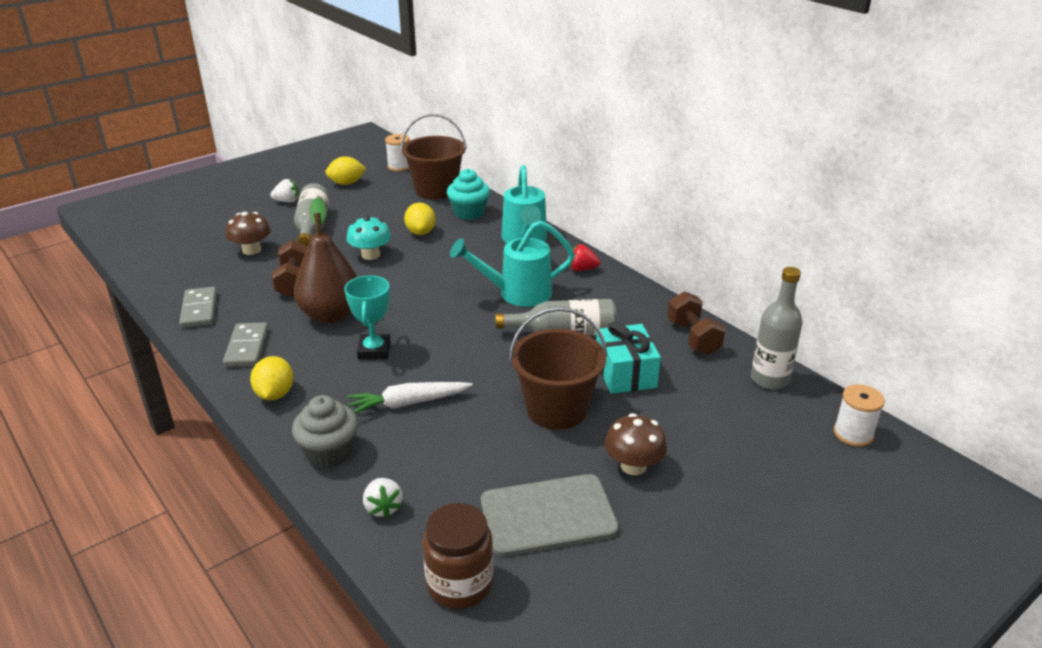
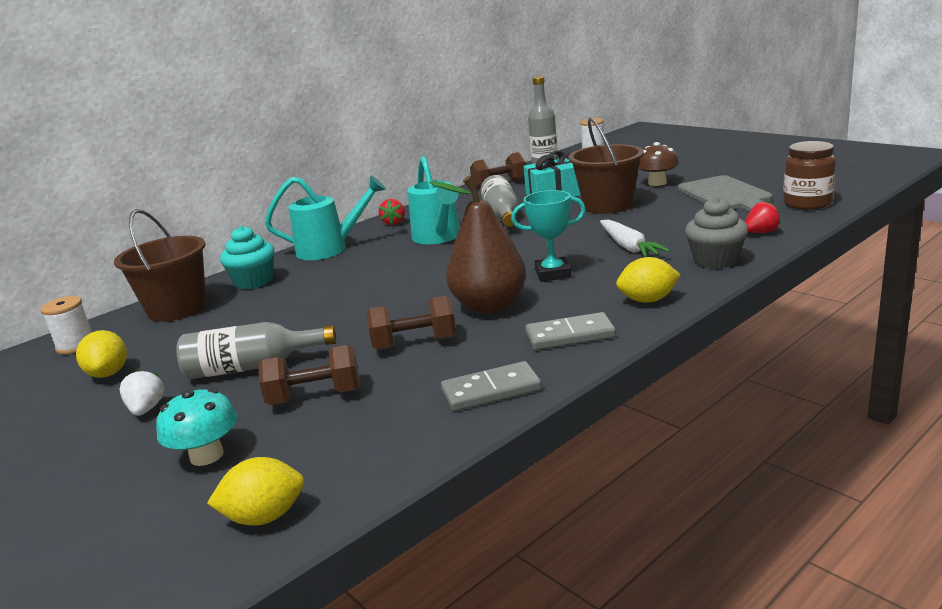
camera: 90 degrees left, 10 degrees down
(251, 250) = (315, 397): brown mushroom -> brown dumbbell
(370, 255) = (348, 313): turquoise mushroom -> turquoise mushroom (207, 455)
(383, 507) = (761, 232): white strawberry -> red strawberry
(421, 232) = (295, 297): yellow lemon -> yellow lemon (265, 517)

